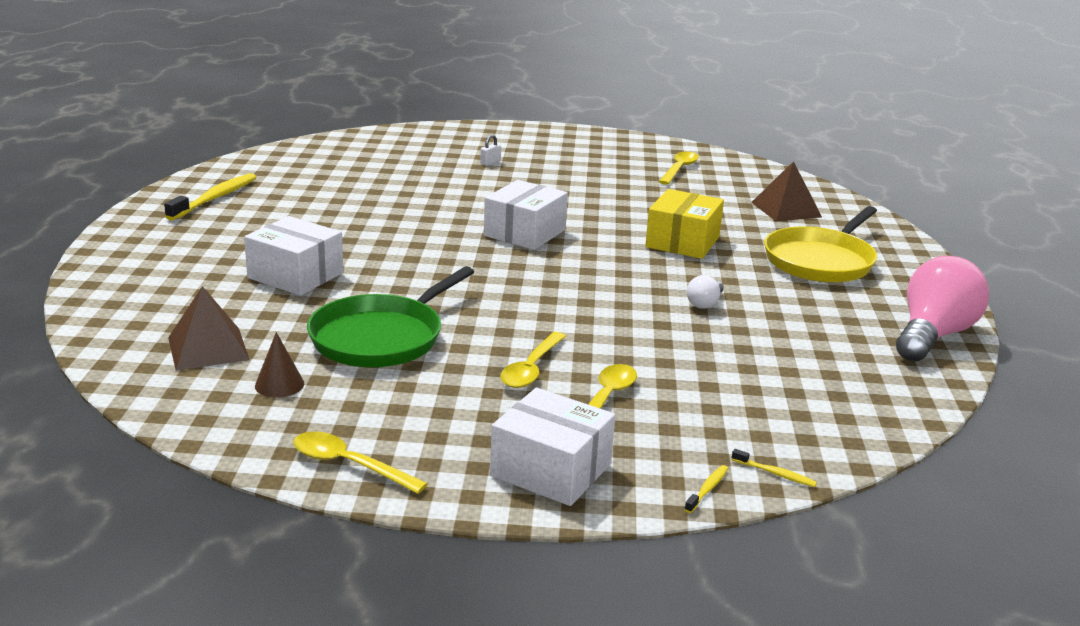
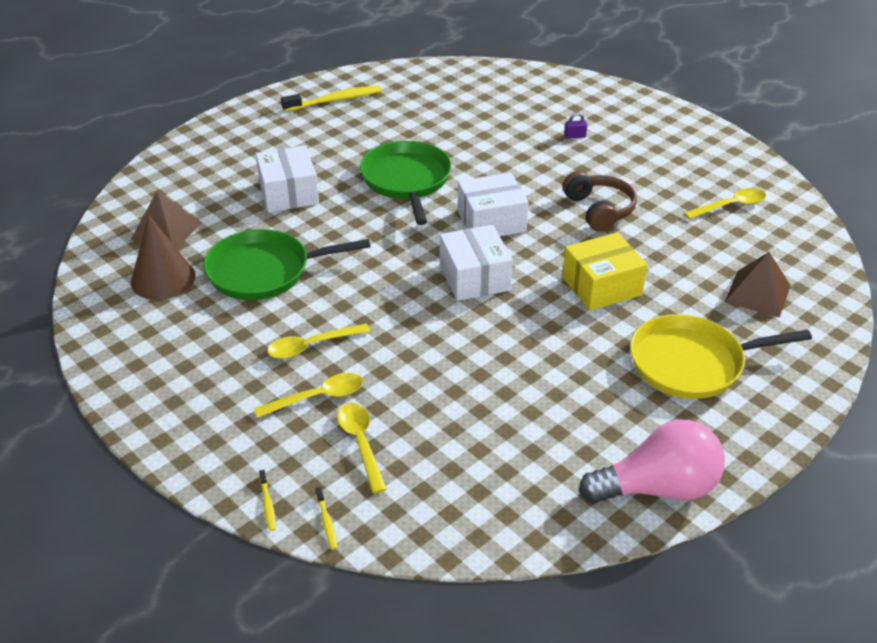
camera: 45 degrees right, 15 degrees up
(279, 384) = (163, 279): brown cone -> brown cone, size x1.82
(349, 465) = (116, 358): yellow spoon -> yellow spoon (361, 443)
(399, 231) = (407, 180): none -> green pan
(490, 162) = (575, 136): white padlock -> purple padlock
(551, 470) = (206, 429): white box -> white box (475, 277)
(594, 200) = (599, 210): none -> brown headphones
(705, 303) = (519, 354): white light bulb -> none
(707, 489) = (267, 504): yellow toothbrush -> yellow toothbrush turned 90 degrees clockwise

